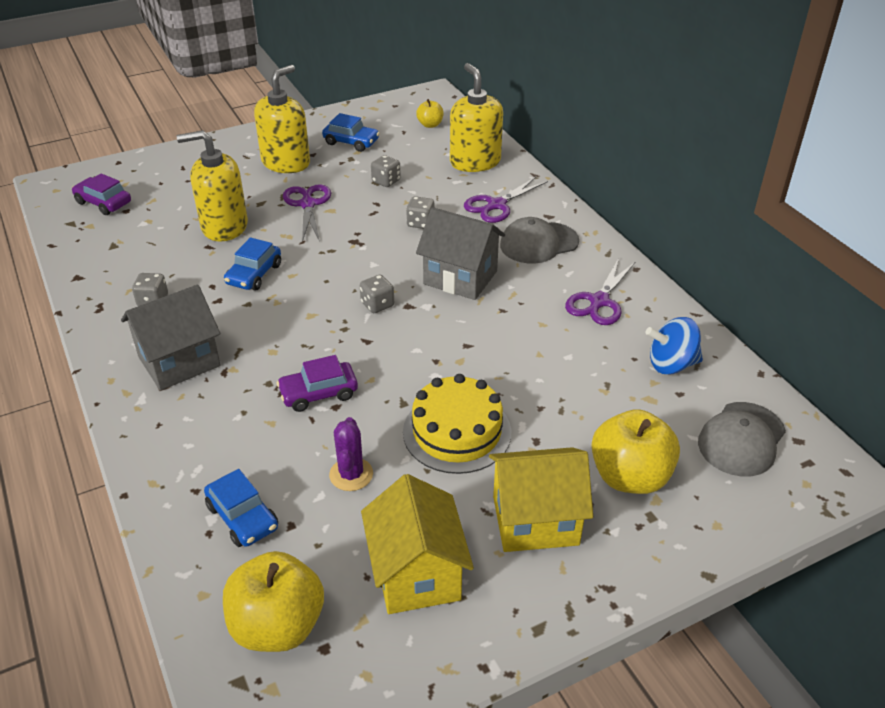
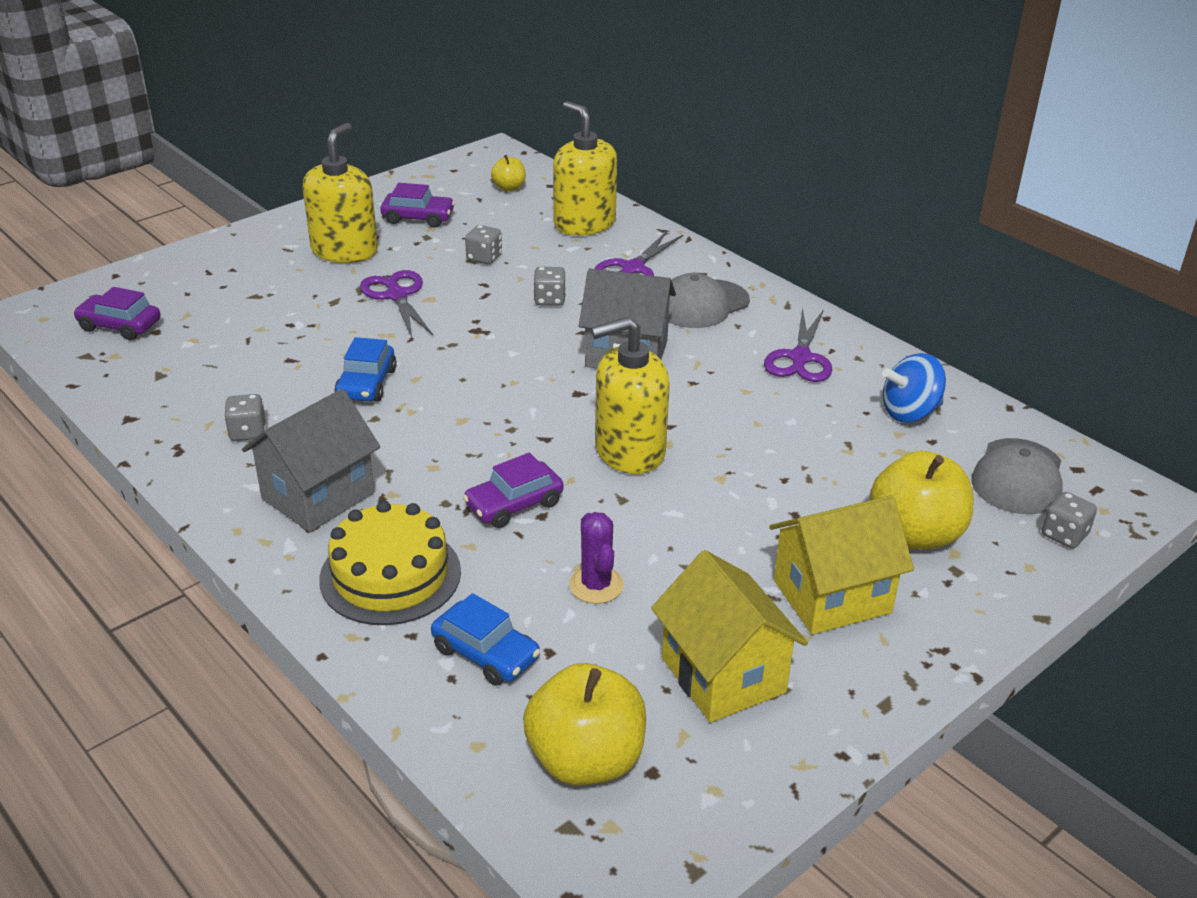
camera: 15 degrees left, 5 degrees down
(224, 226) = (300, 334): yellow soap dispenser -> yellow soap dispenser (629, 451)
(351, 142) = (418, 218): blue car -> purple car
(377, 304) = (539, 397): grey dice -> grey dice (1064, 535)
(457, 432) = (700, 519): yellow cake -> yellow cake (390, 575)

